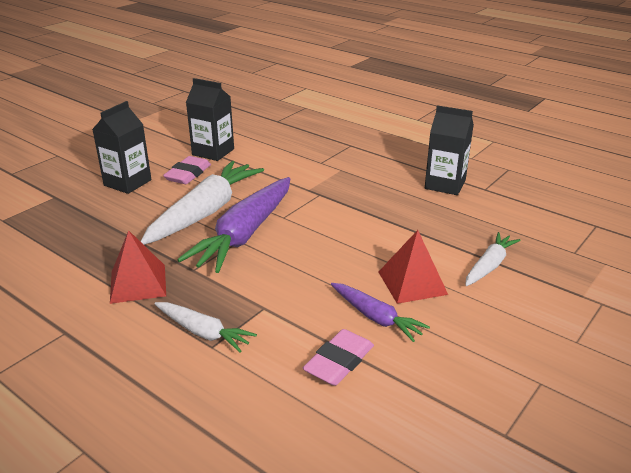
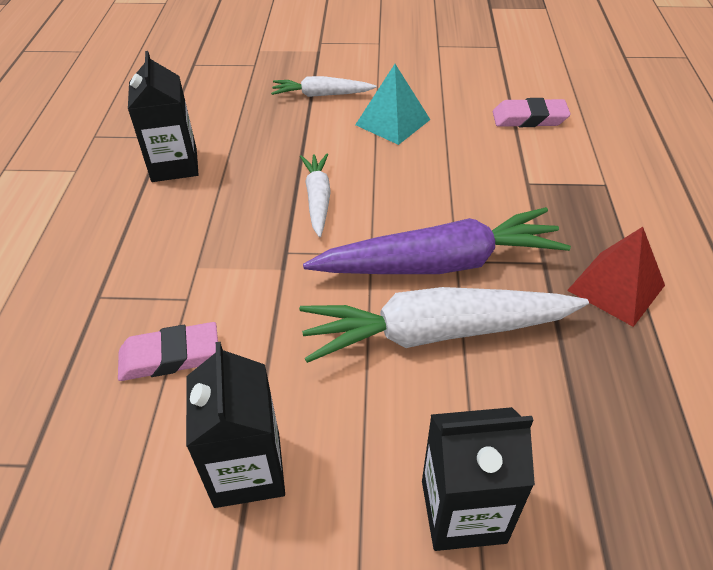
camera: 125 degrees left, 15 degrees up
(188, 174) = (358, 440): pink eraser -> pink eraser (170, 356)
(203, 332) = (601, 198): white carrot -> white carrot (318, 199)
(376, 317) = (460, 122): purple carrot -> none
(412, 283) = (392, 122): red pyramid -> turquoise pyramid

